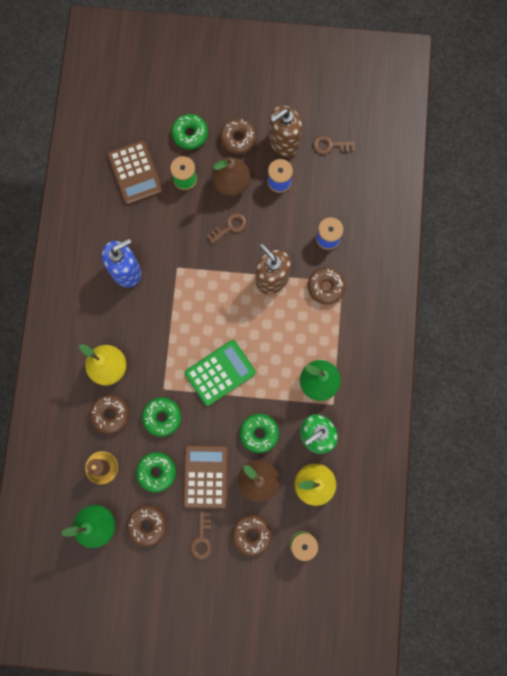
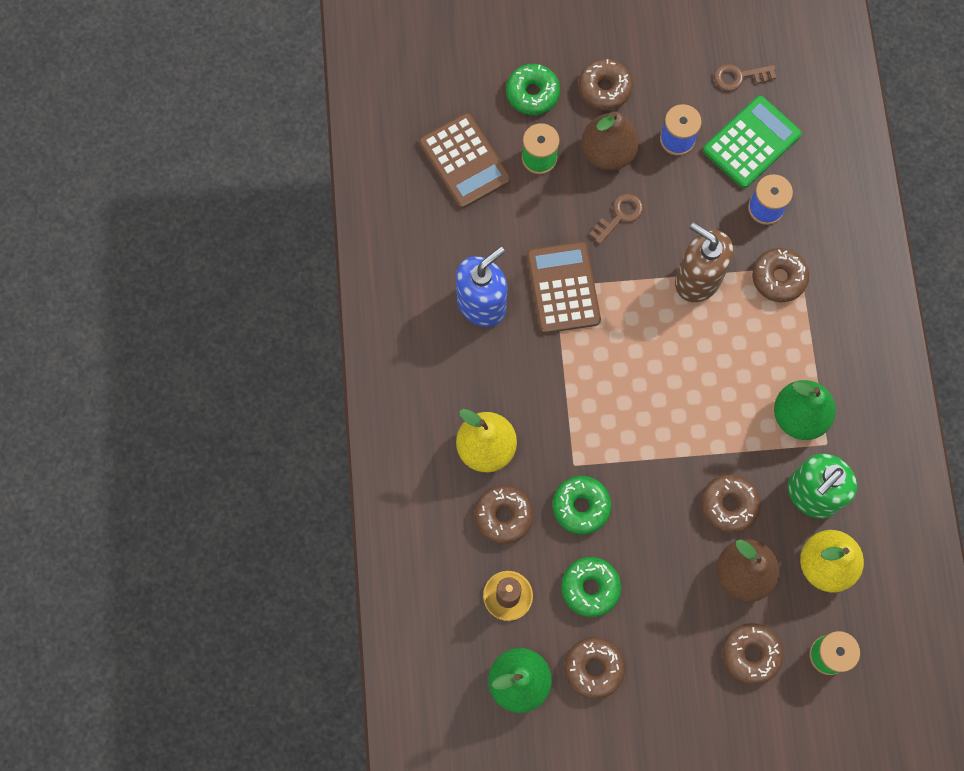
camera: 10 degrees left, 5 degrees down
(202, 539) = (679, 674): brown key -> none
(205, 476) = (664, 581): brown calculator -> brown calculator (563, 288)
(220, 373) = (652, 427): green calculator -> green calculator (751, 142)
(259, 433) = (728, 505): green donut -> brown donut
(283, 142) = (671, 83): brown soap dispenser -> none

